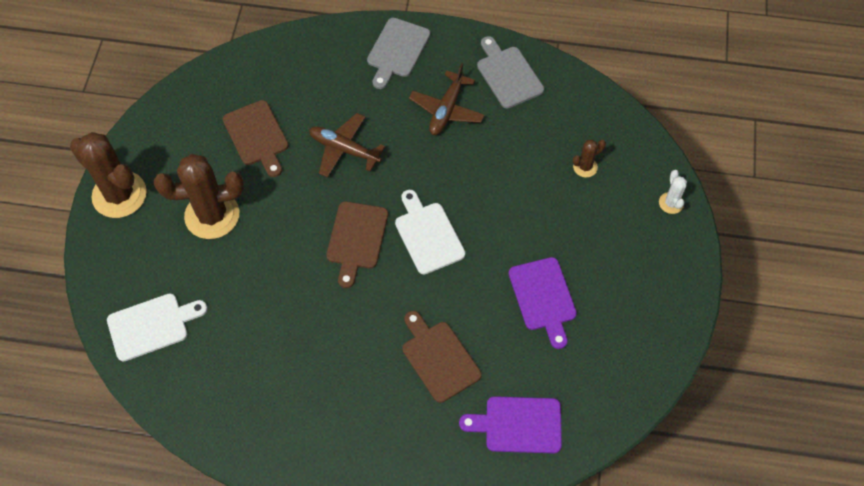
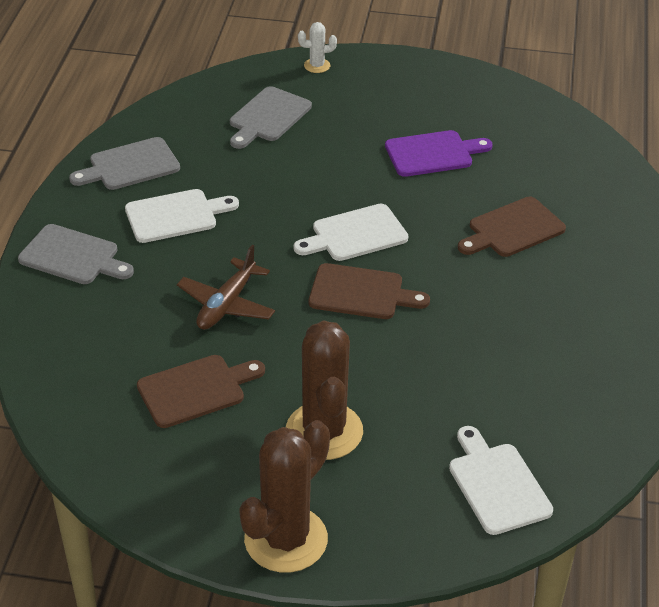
camera: 90 degrees left, 20 degrees down
(446, 110) = (175, 215): brown plane -> white cutting board
(518, 425) = (580, 176): purple cutting board -> none
(585, 167) = (268, 117): brown cactus -> grey cutting board

